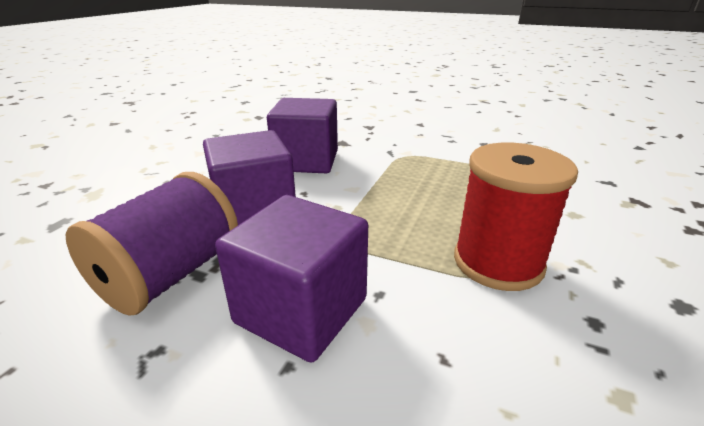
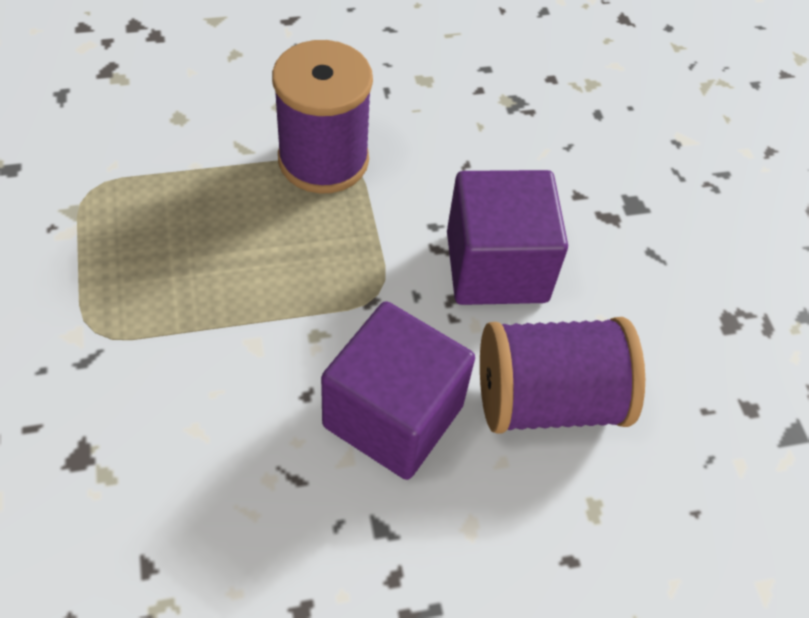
camera: 130 degrees left, 25 degrees up
(306, 161) = (201, 460): purple cube -> none
(498, 262) = (323, 160): red spool -> purple spool

